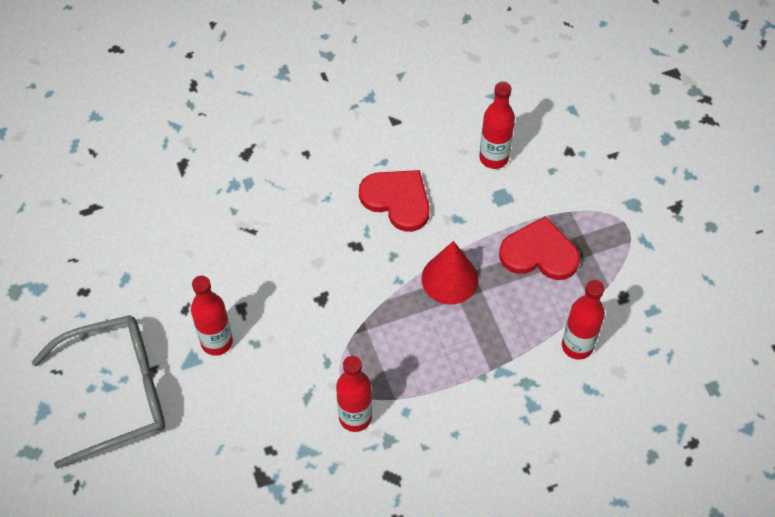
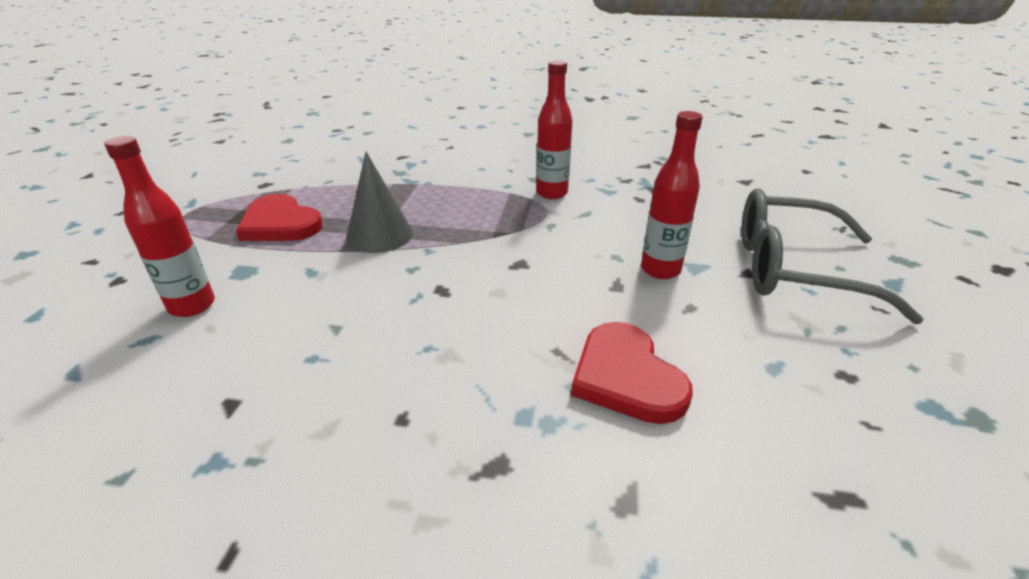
camera: 150 degrees left, 25 degrees down
(397, 200) = (349, 310): red heart -> red heart (626, 377)
(449, 279) = (379, 235): red cone -> grey cone
(577, 346) = (338, 175): red bottle -> none

